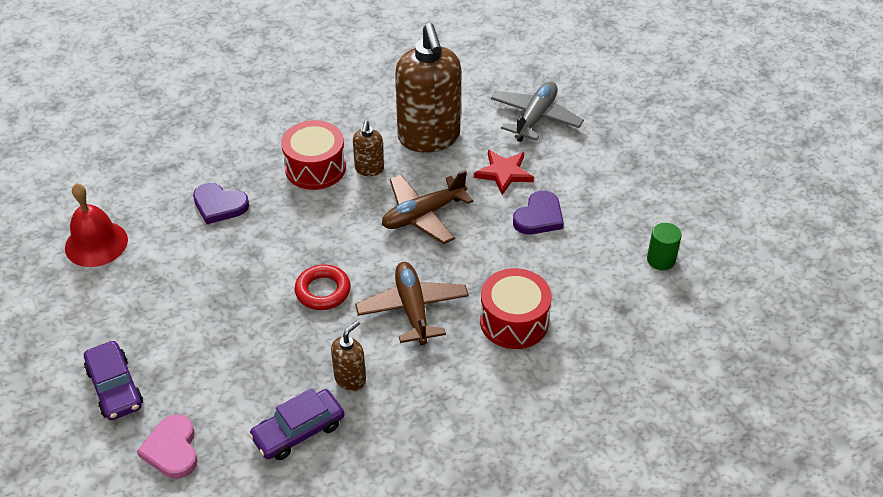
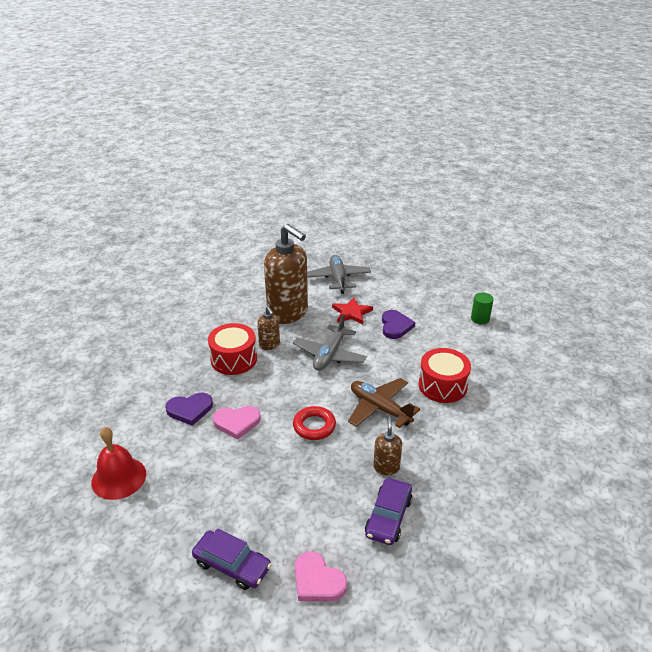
camera: 35 degrees left, 10 degrees down
(251, 244) = (237, 422): none -> pink heart
(423, 215) = (329, 355): brown plane -> grey plane

